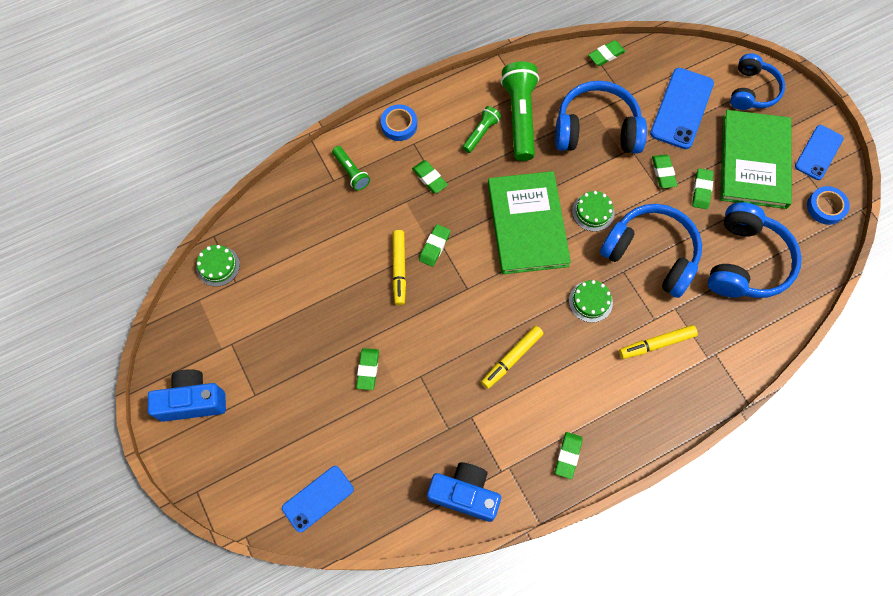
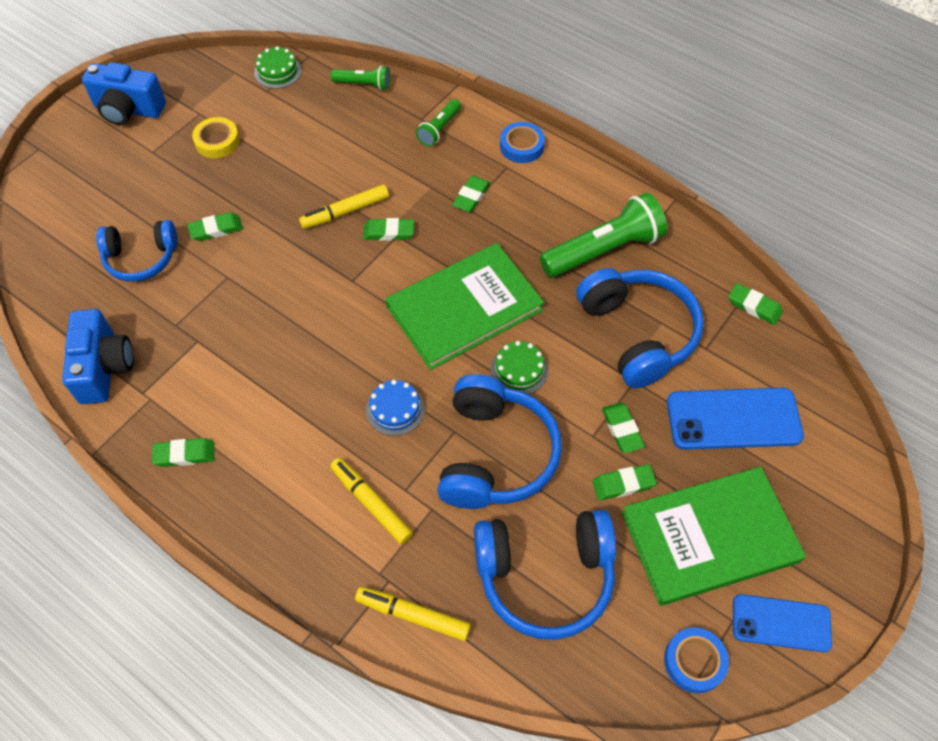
camera: 65 degrees right, 10 degrees down
(193, 401) = (128, 110): blue camera -> blue camera turned 135 degrees clockwise
(272, 339) = (217, 141): none -> yellow tape
(318, 498) = (59, 242): blue phone -> none
(481, 133) = (558, 221): green flashlight -> green flashlight (364, 84)
(512, 358) = (285, 354): yellow marker -> yellow marker (414, 616)
(590, 301) = (395, 409): green cake -> blue cake
(663, 173) = (622, 429): green eraser -> green eraser turned 75 degrees counterclockwise
(752, 90) = (823, 498): blue headphones -> blue headphones (141, 258)

